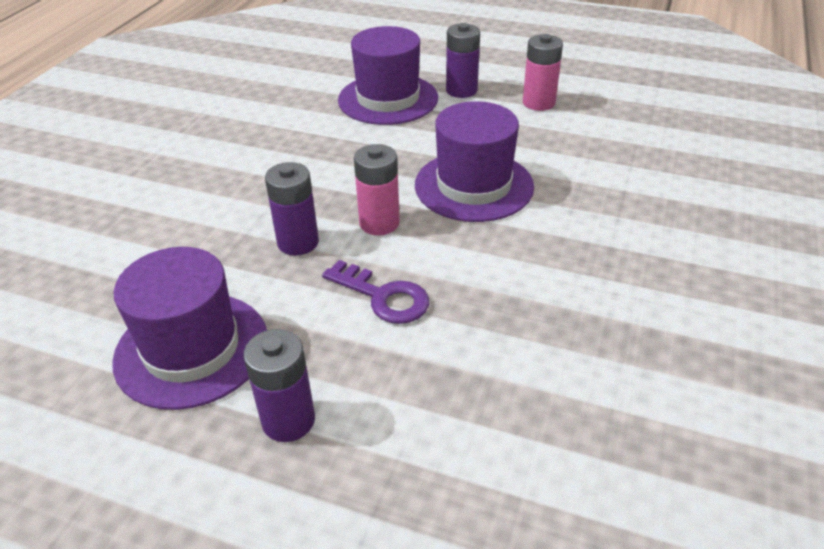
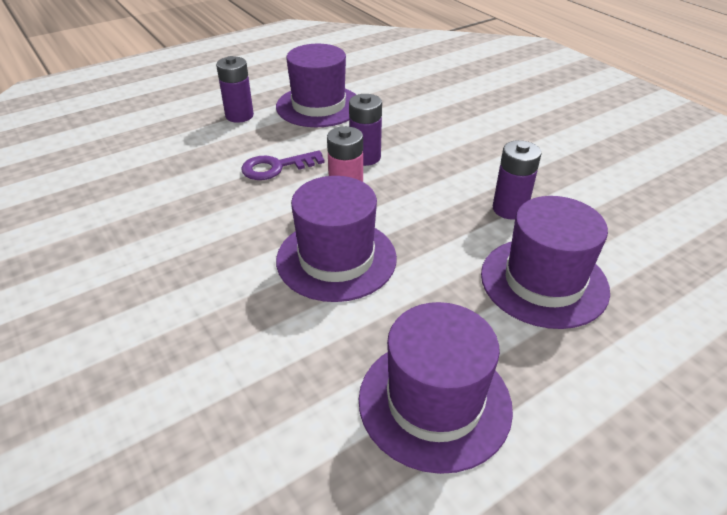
camera: 125 degrees right, 0 degrees up
(461, 90) = (522, 349): purple battery -> purple battery (509, 209)
(538, 103) = (434, 402): pink battery -> purple hat

